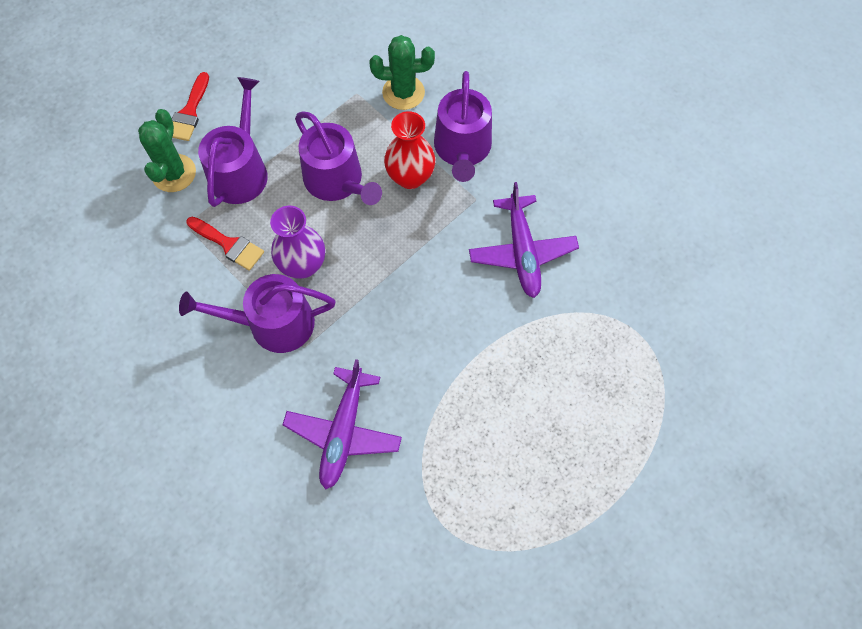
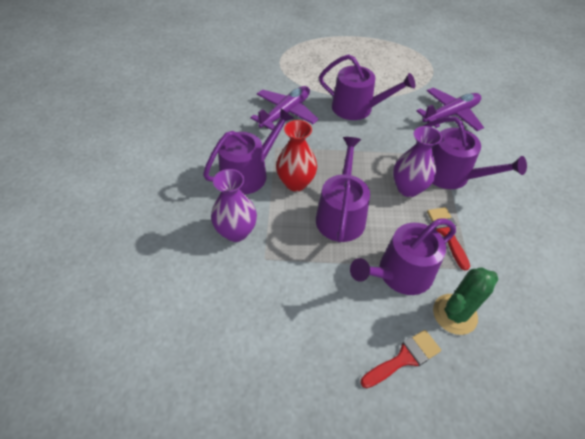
camera: 135 degrees left, 15 degrees down
(403, 92) = (236, 232): green cactus -> purple vase
(458, 336) = (357, 108): none -> purple watering can

